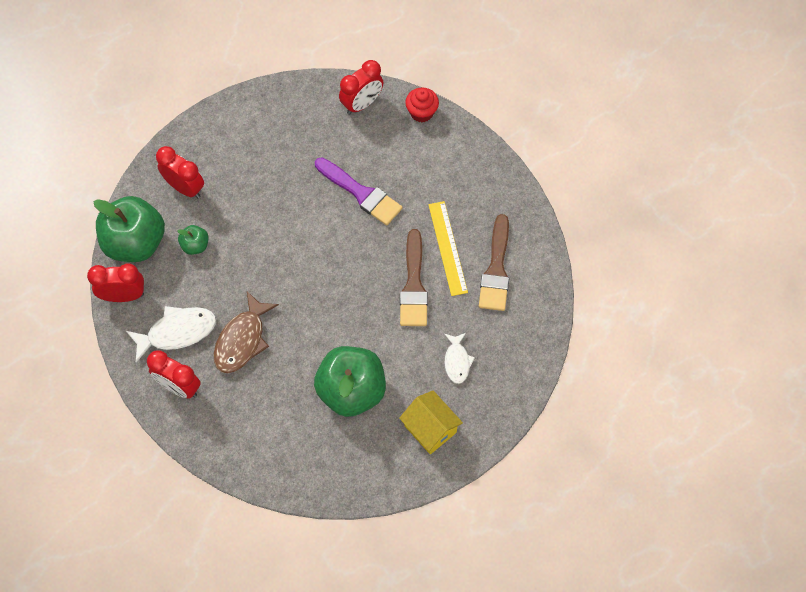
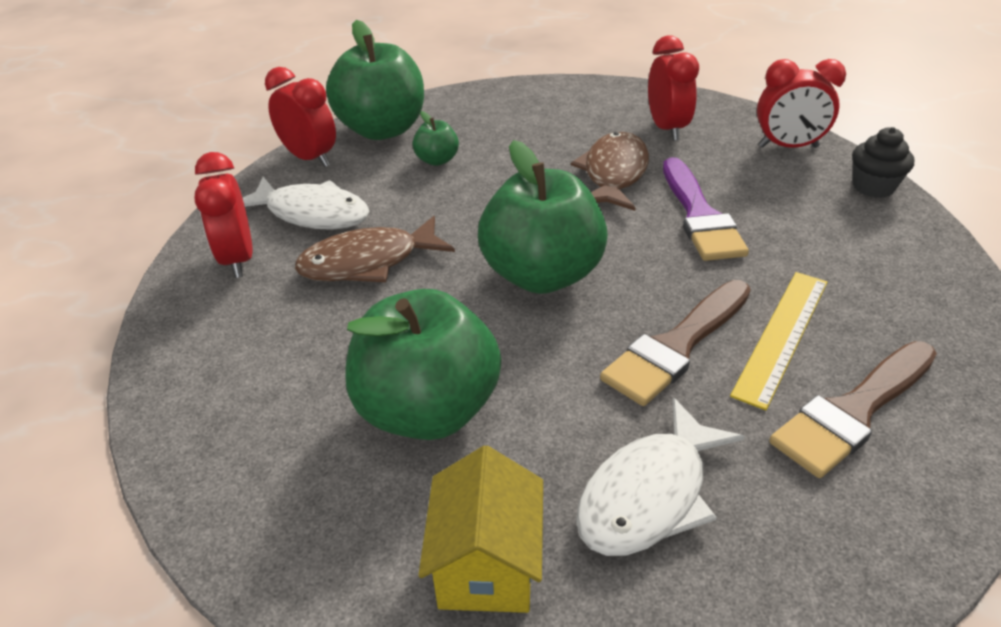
camera: 45 degrees right, 25 degrees down
(185, 188) = (490, 118): red clock -> red clock (667, 129)
(295, 190) = (614, 174): none -> brown fish
(327, 287) = (542, 275): none -> green apple
(421, 112) = (873, 187): red cupcake -> black cupcake
(457, 361) = (649, 495): white fish -> white fish, size x1.64

